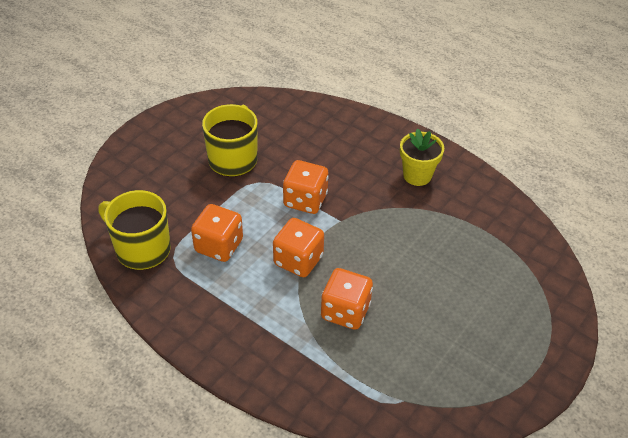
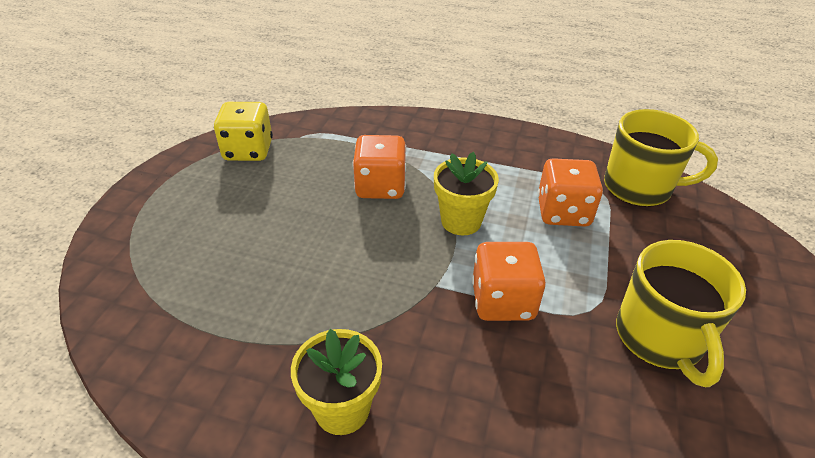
camera: 160 degrees right, 5 degrees down
(298, 260) = (461, 221): orange dice -> yellow flower pot
(456, 394) = (248, 150): none -> yellow dice

